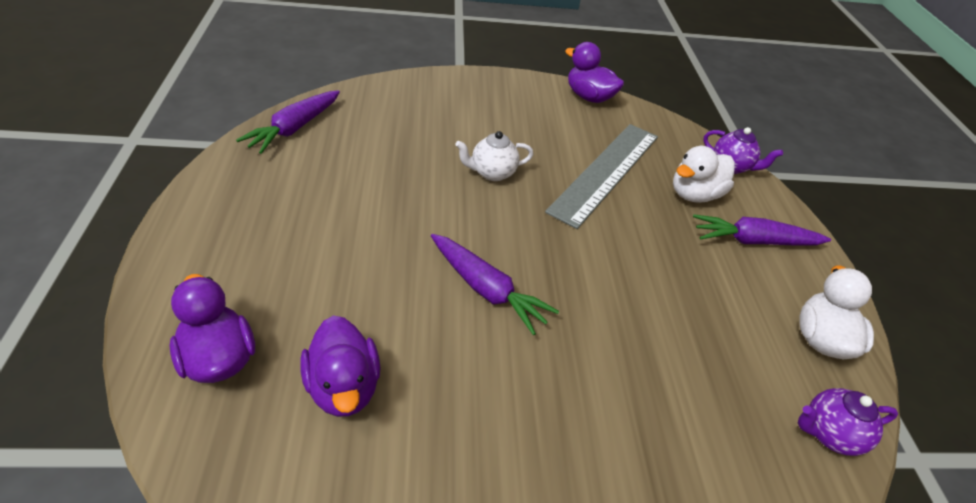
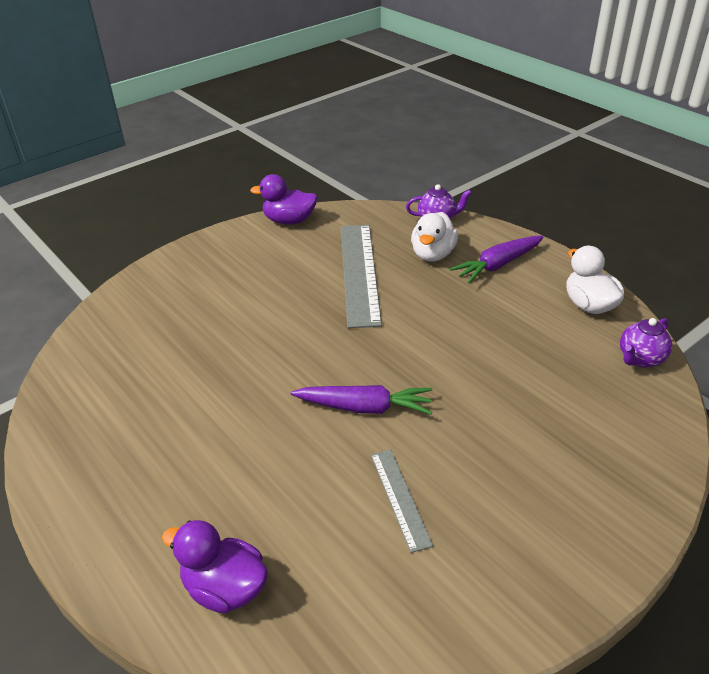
camera: 30 degrees left, 5 degrees down
(294, 128) = (72, 382): purple carrot -> none
(343, 387) = (339, 538): purple duck -> none
(431, 391) = (399, 498): none -> grey ruler
(492, 173) = (279, 322): white teapot -> none

